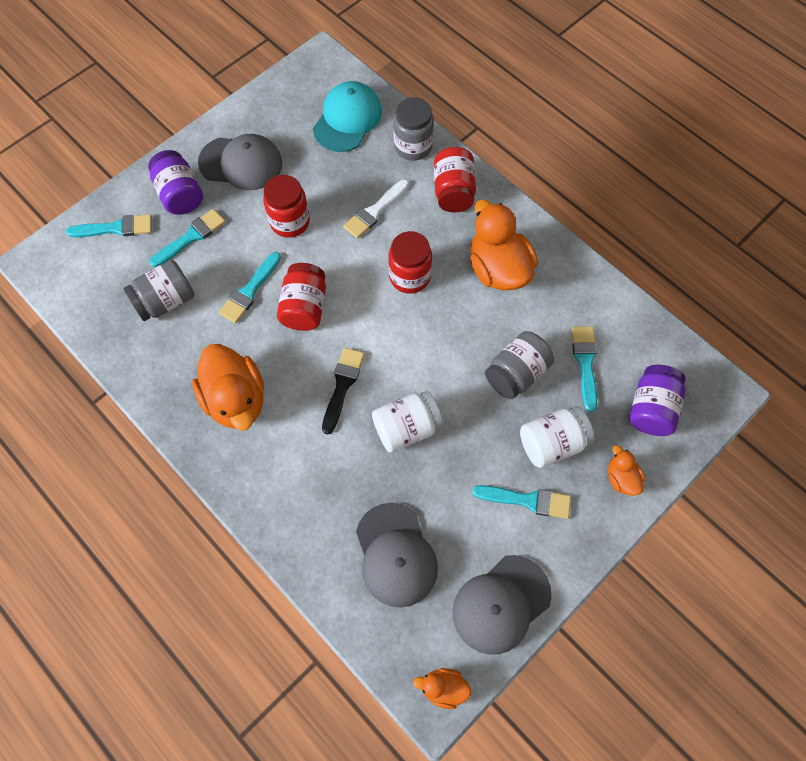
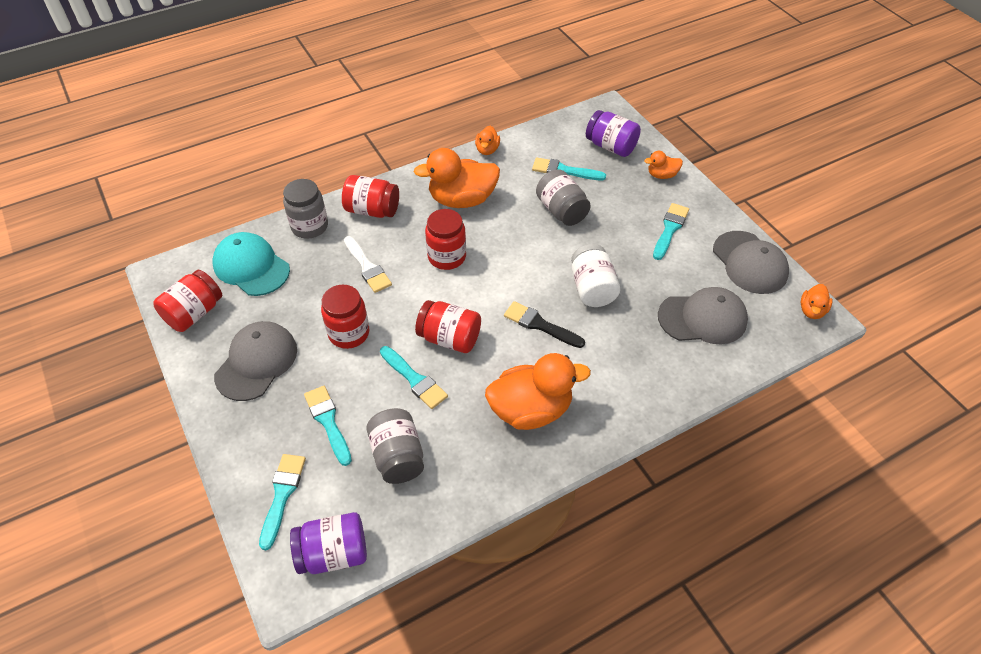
camera: 75 degrees left, 15 degrees down
(180, 195) = (268, 424): purple jar -> purple jar (333, 553)
(282, 99) = (194, 313): none -> red jar
(552, 443) = (626, 205): white jar -> none
(589, 274) = (487, 150): none -> orange duck

